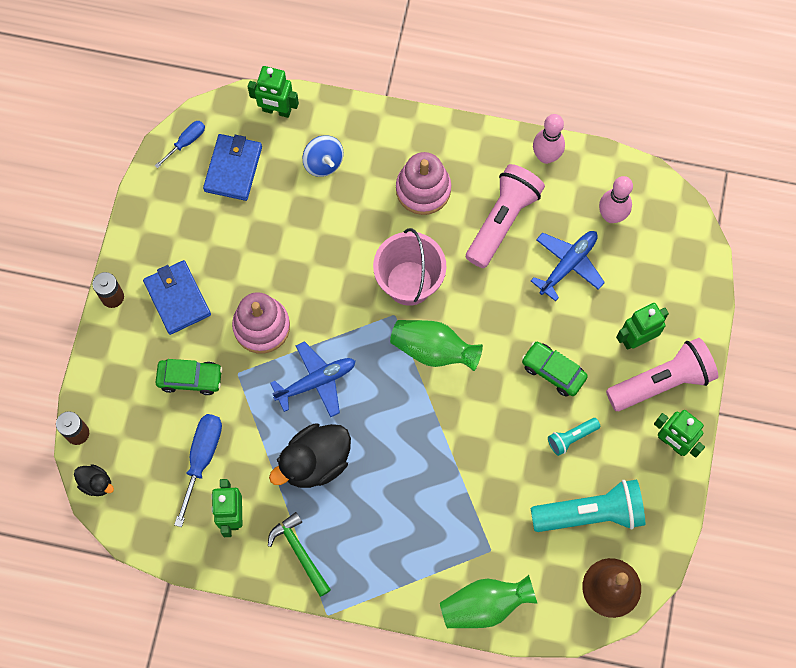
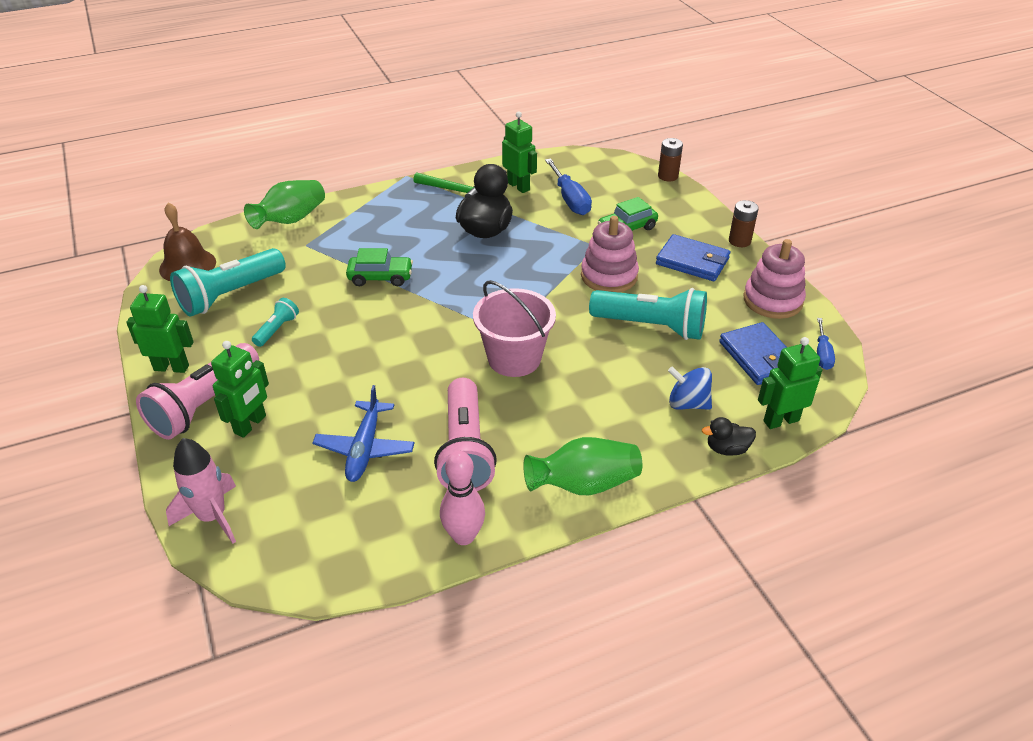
camera: 145 degrees right, 30 degrees down
(96, 483) = (625, 163): black duck -> black duck (727, 449)
(281, 248) = (651, 327): none -> turquoise flashlight
(316, 382) = (530, 267): blue plane -> none
(423, 189) = (570, 433): pink stacking toy -> pink stacking toy (772, 300)
(433, 350) = (450, 327): green vase -> green vase (584, 484)
(553, 371) = (324, 363): green car -> green car (380, 277)
(611, 216) = (343, 518): pink bowling pin -> none
(693, 269) = (212, 517): none -> pink rocket

